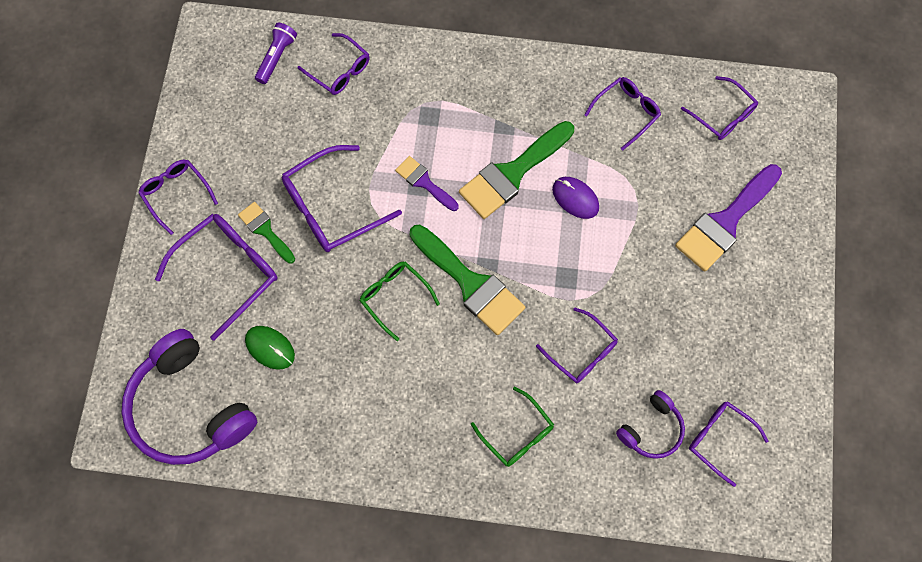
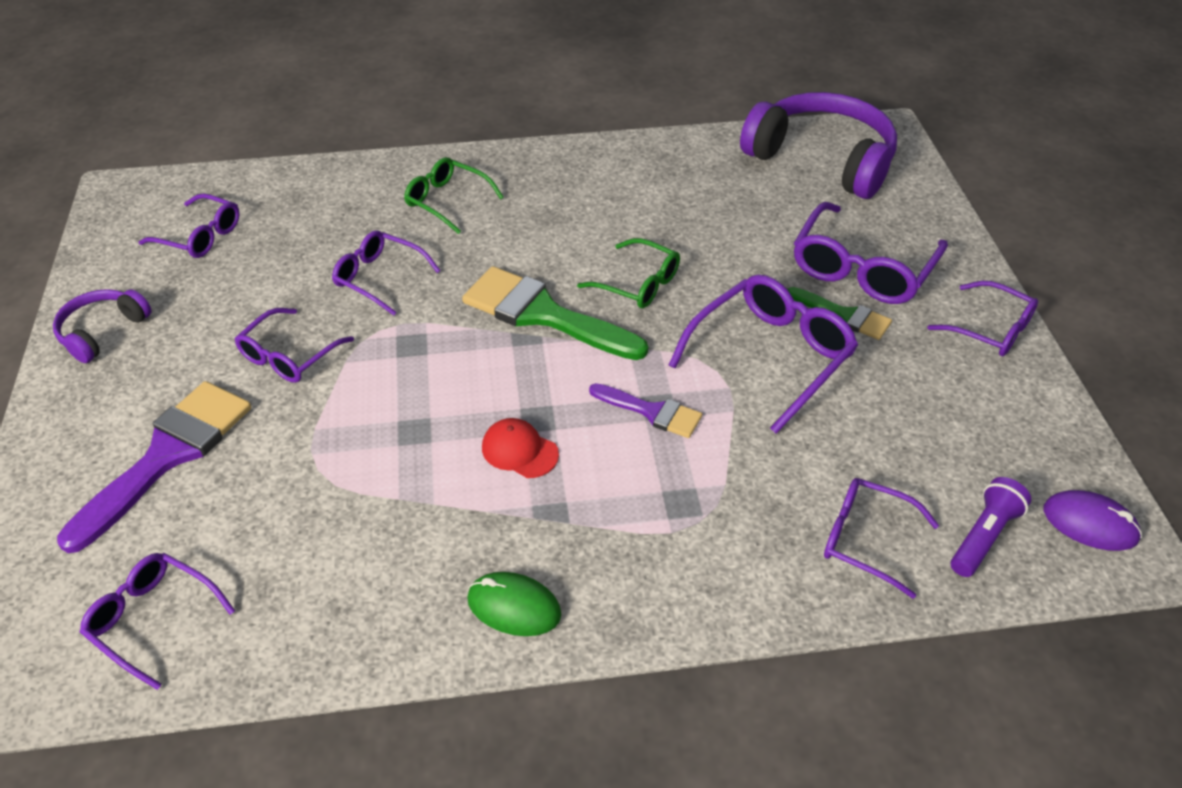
camera: 165 degrees right, 25 degrees down
(270, 348) = (765, 216): green mouse -> green mouse (514, 607)
(276, 57) = (984, 536): purple flashlight -> purple flashlight turned 150 degrees counterclockwise
(512, 173) = (519, 451): green brush -> red cap
(575, 198) = (412, 438): purple mouse -> purple mouse (1090, 523)
(626, 112) = (337, 585): purple glasses -> purple glasses (288, 356)
(651, 429) = (285, 230): purple headphones -> purple headphones (102, 332)

